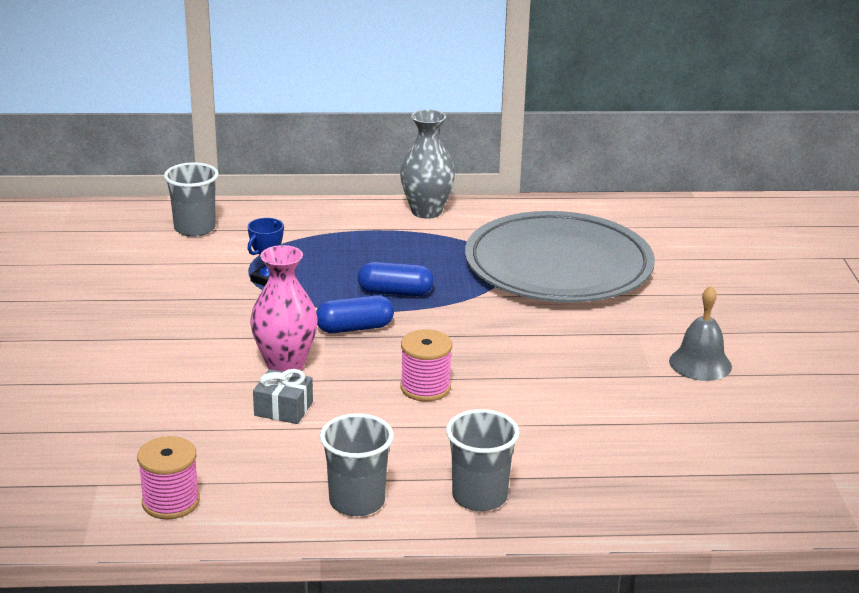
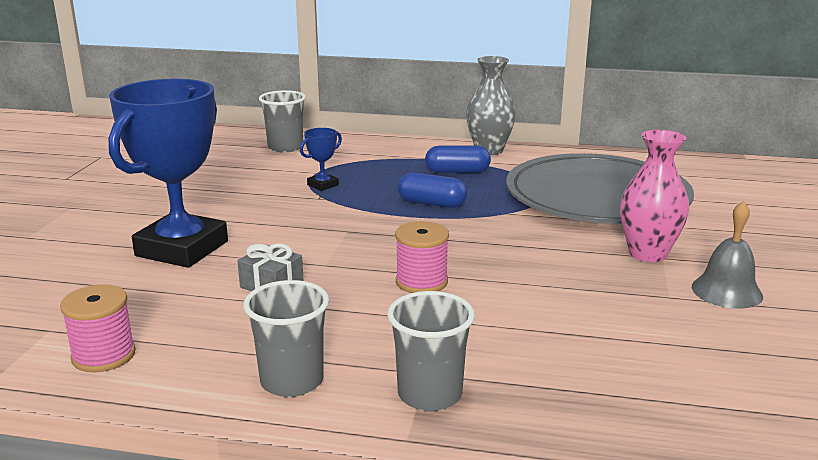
camera: 15 degrees right, 5 degrees down
(166, 378) = (182, 249): none -> blue trophy
(285, 365) = (297, 249): pink vase -> pink vase (647, 254)
(354, 328) = (379, 227): blue capsule -> blue capsule (457, 172)

